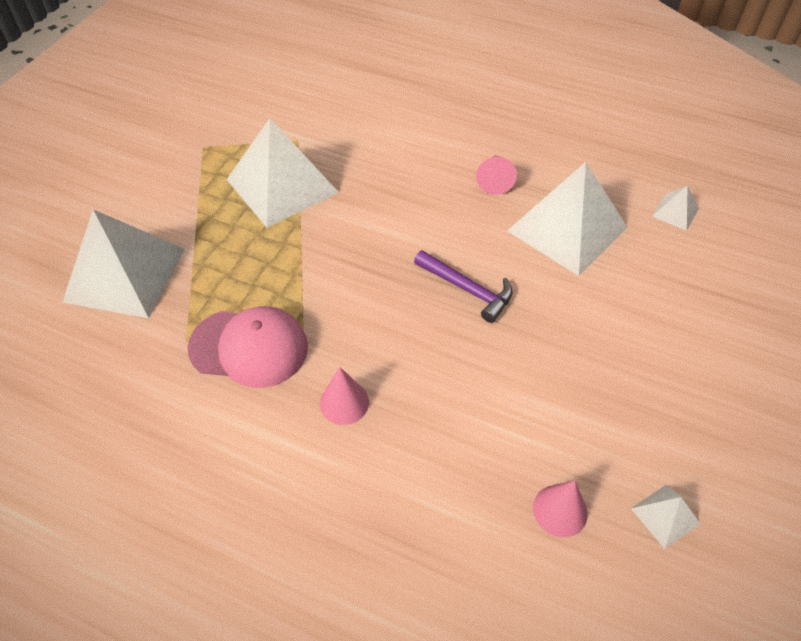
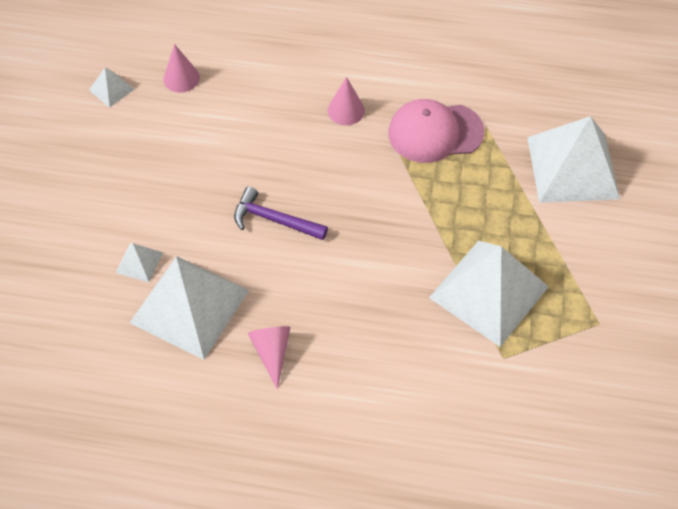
camera: 165 degrees right, 5 degrees up
(675, 212) = (78, 353): white pyramid -> white pyramid (139, 262)

